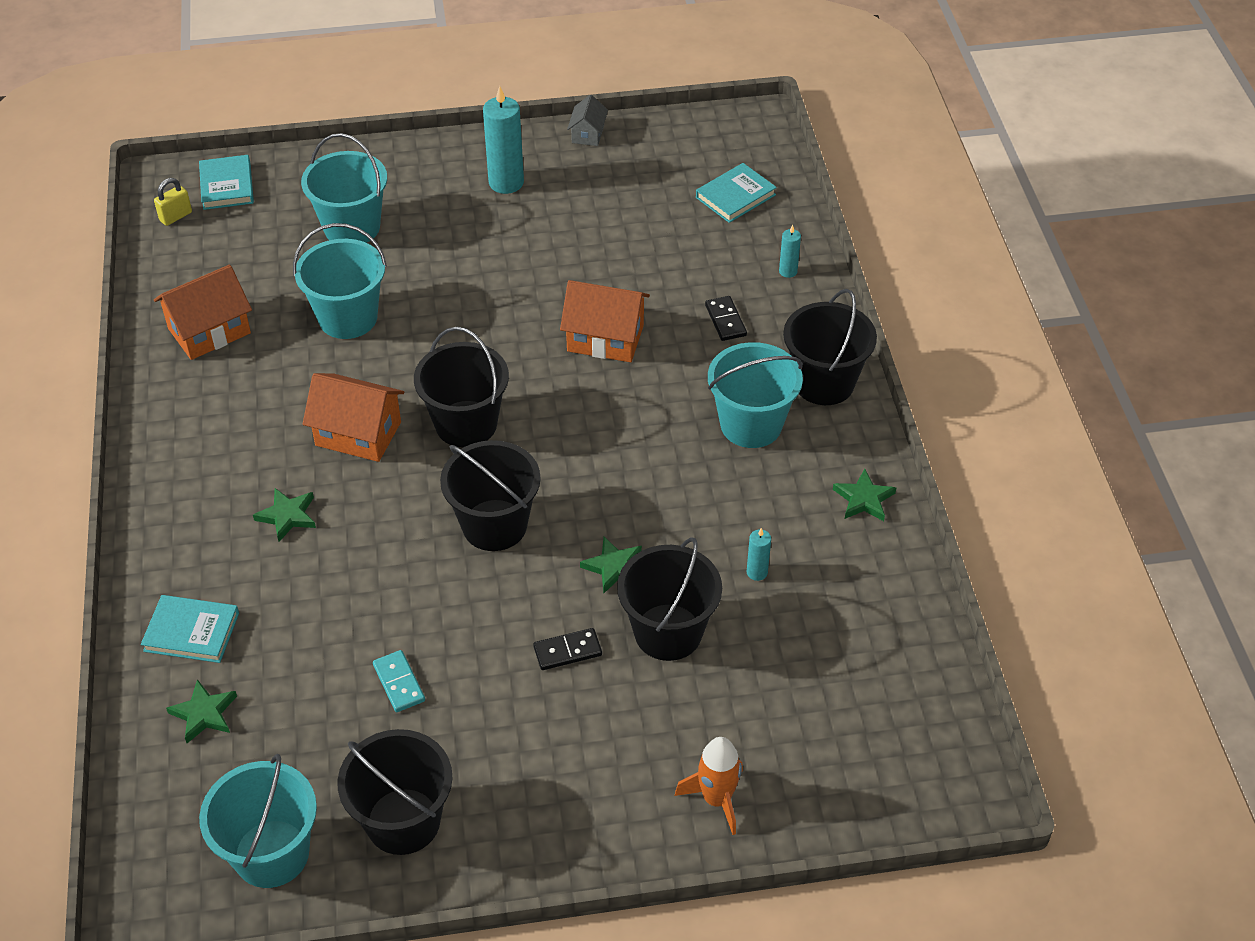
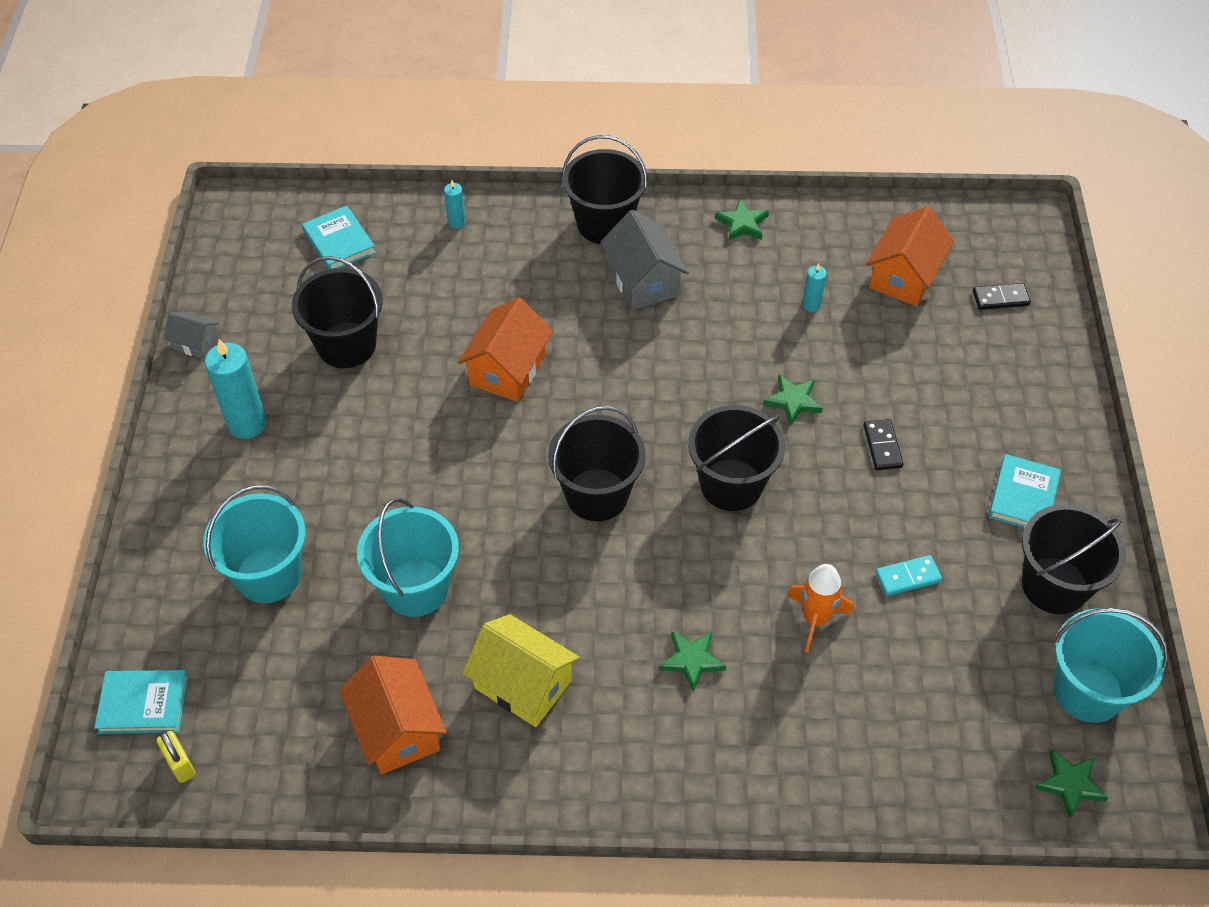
camera: 80 degrees left, 5 degrees up
(191, 632) = (832, 755): turquoise book -> turquoise book (1023, 496)
(204, 714) = (933, 745): green star -> green star (1070, 784)
(256, 402) = (523, 684): none -> yellow house
(358, 434) = (590, 589): orange house -> orange house (904, 276)
(668, 632) = (868, 374): black bucket -> black bucket (346, 345)
(716, 799) = (1034, 368): orange rocket -> orange rocket (815, 619)
(725, 320) = (508, 277): black domino -> black domino (1000, 298)
(751, 424) = (643, 281): turquoise bucket -> grey house

